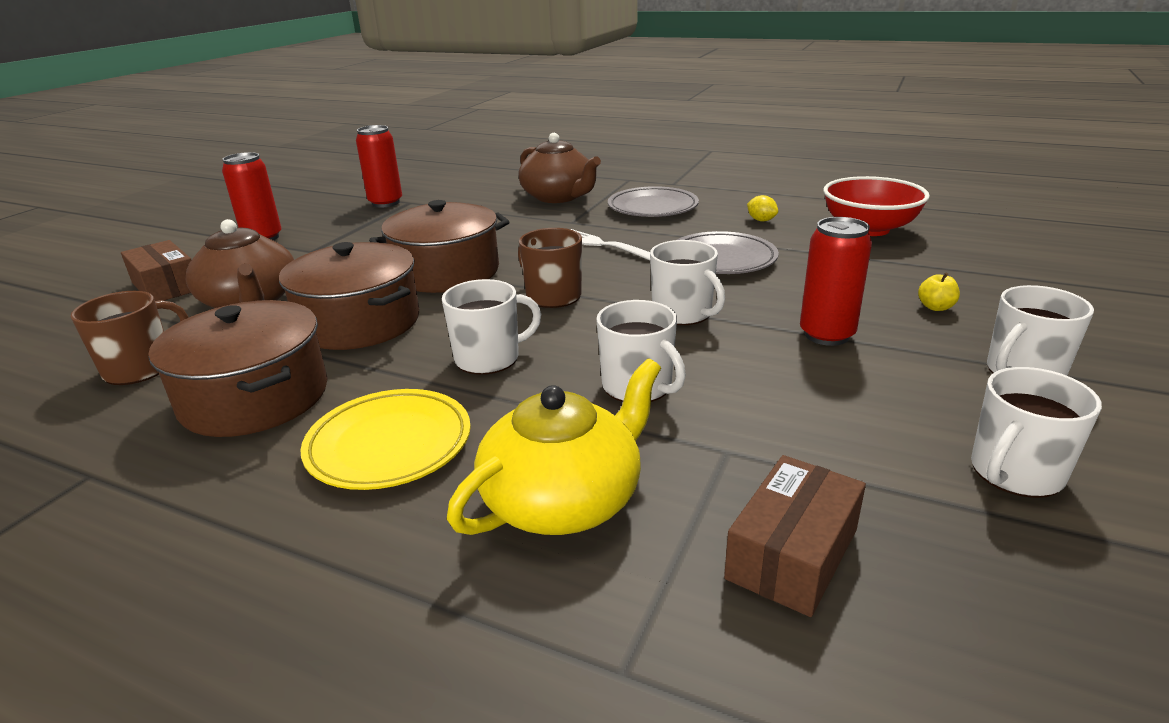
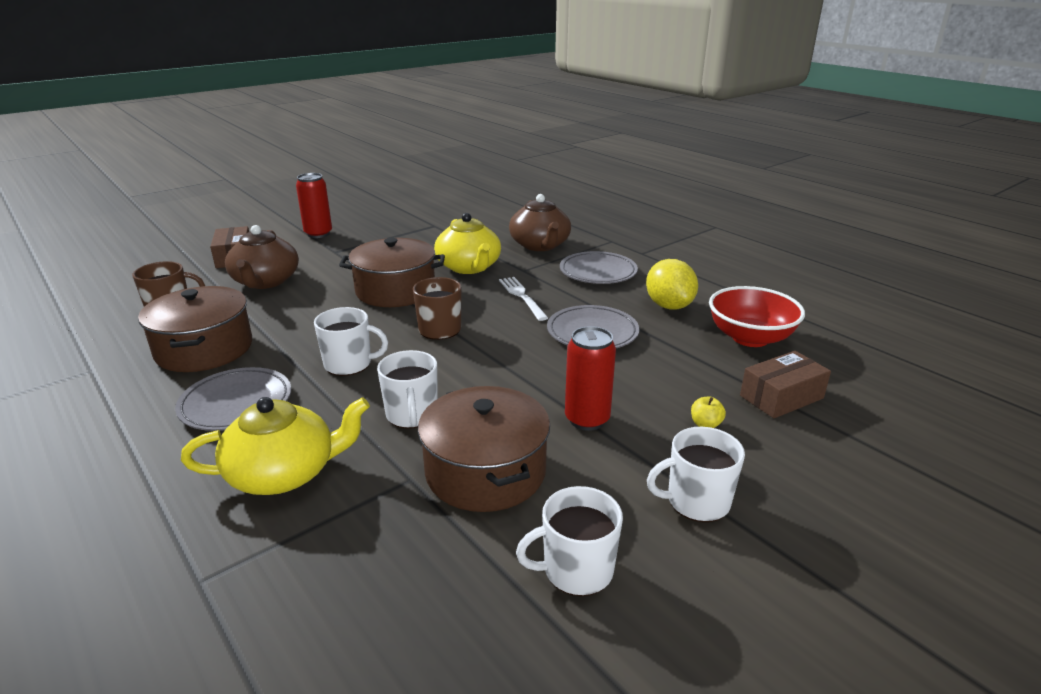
camera: 25 degrees right, 0 degrees up
(359, 322) = (306, 314): brown pot -> brown pot (485, 471)
(385, 203) = (419, 222): red can -> none
(389, 445) = (236, 404): yellow plate -> grey plate
(506, 231) = (469, 267): none -> yellow teapot
(683, 313) = (508, 369): white mug -> none
(761, 220) = (669, 306): yellow lemon -> yellow lemon, size x2.16
(792, 554) = (363, 559): brown box -> brown box (781, 397)

